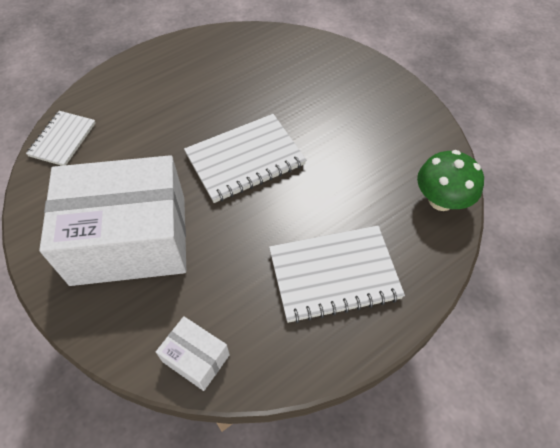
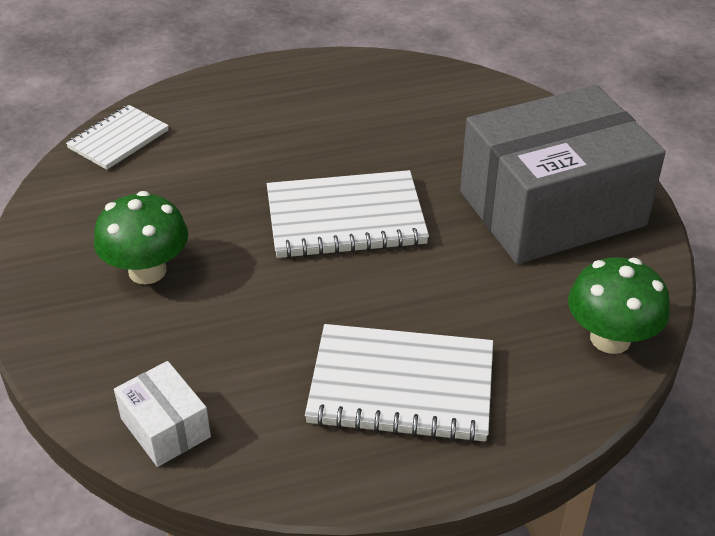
camera: 20 degrees right, 15 degrees down
(129, 239) = (147, 271): white box -> green mushroom
(368, 117) = (551, 208): none -> grey box

